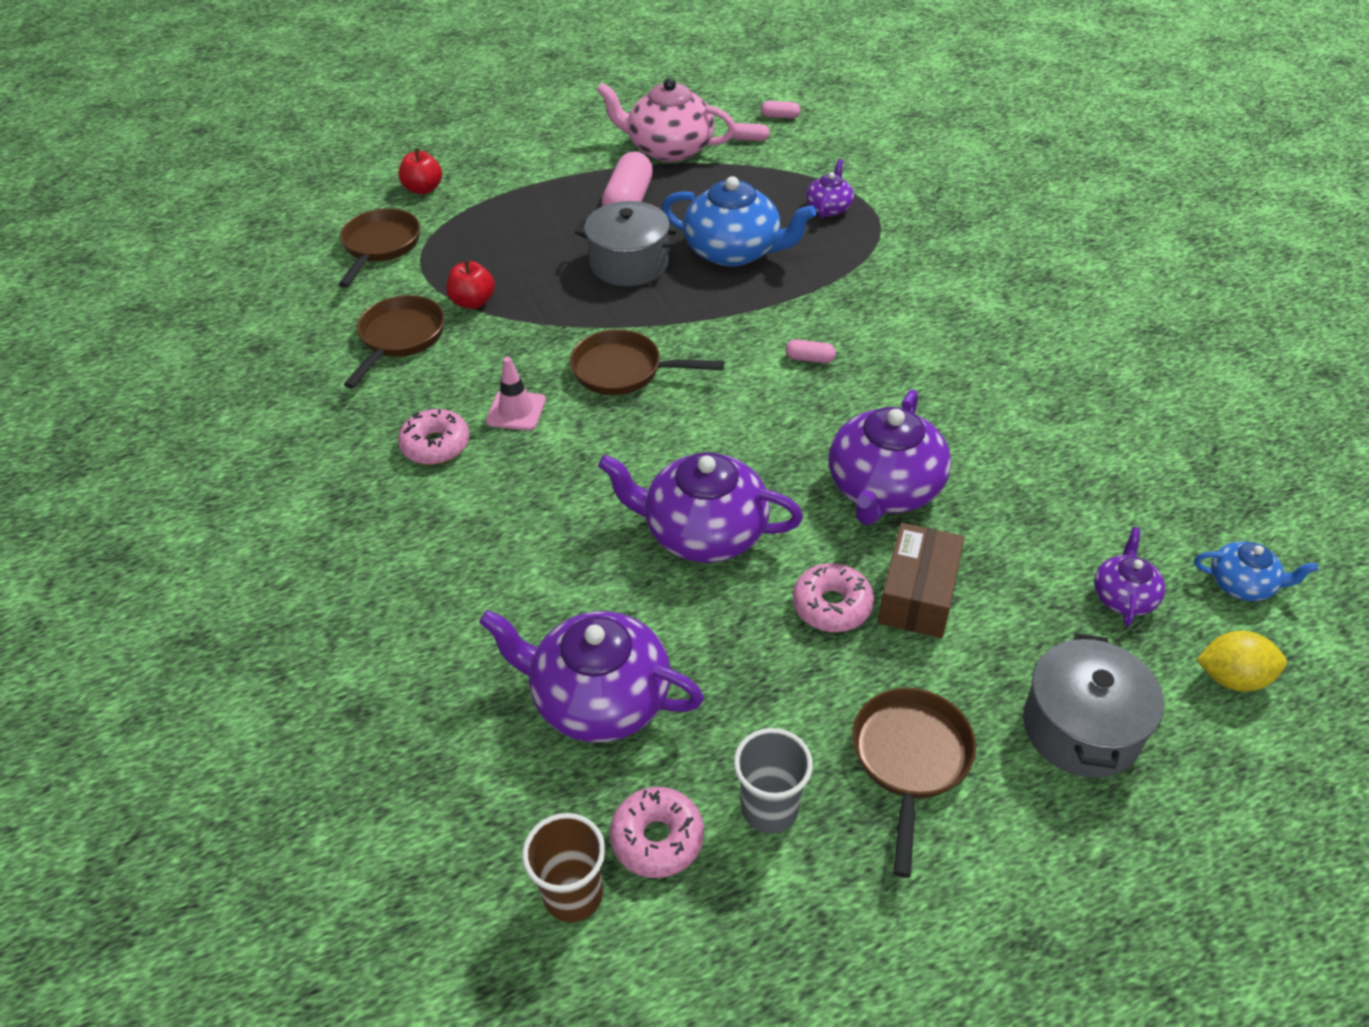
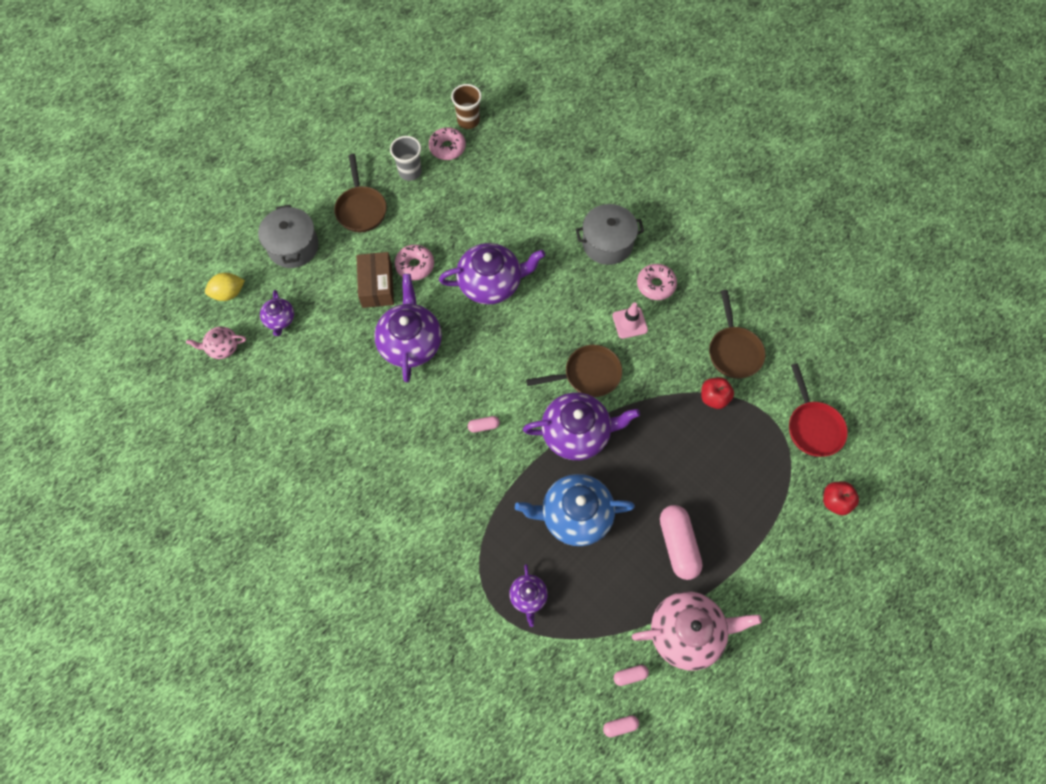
camera: 155 degrees right, 20 degrees up
(380, 247) = (813, 426): brown pan -> red pan
(599, 698) = (497, 189): purple teapot -> purple teapot (577, 433)
(629, 264) = (638, 473): grey pot -> grey pot (607, 243)
(1242, 584) = (222, 347): blue teapot -> pink teapot

